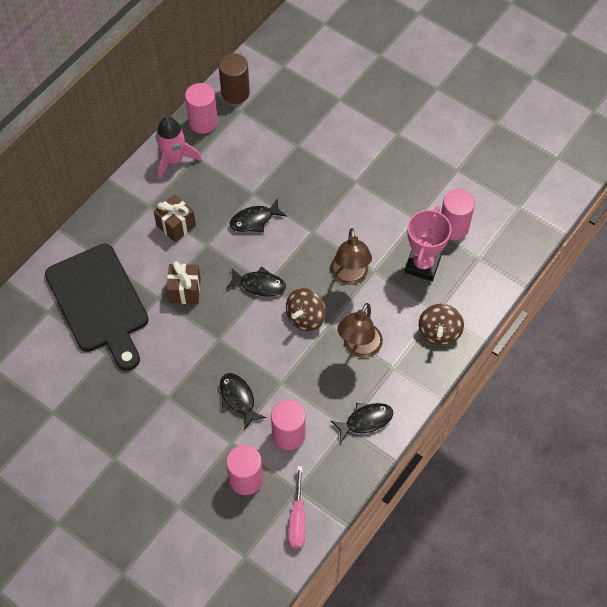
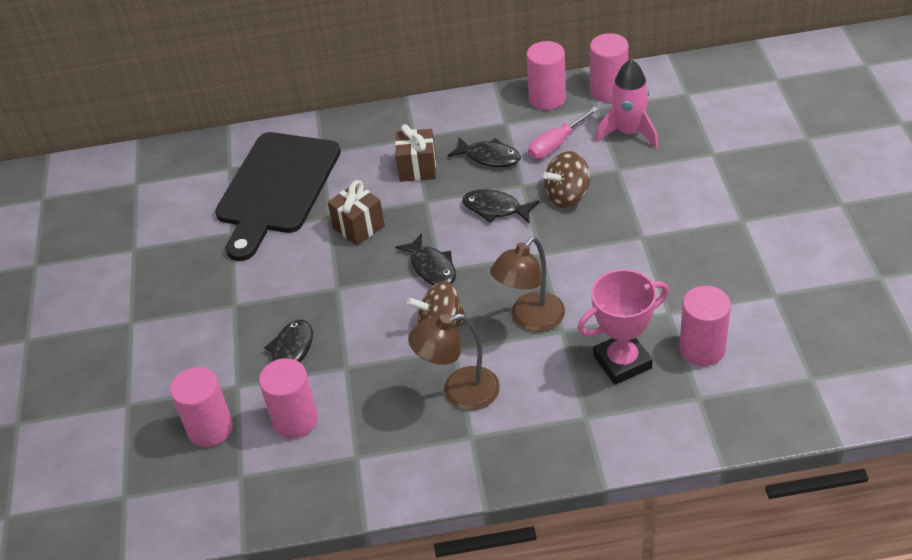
camera: 50 degrees right, 15 degrees down
(174, 159) = (482, 114): pink rocket -> pink rocket (629, 132)
(235, 93) = (608, 91): brown cylinder -> pink cylinder
(297, 519) = (209, 504): pink screwdriver -> pink screwdriver (556, 144)
(365, 421) = (382, 466): black fish -> black fish (489, 157)
(439, 332) = (563, 440): brown spinning top -> brown spinning top (567, 196)

